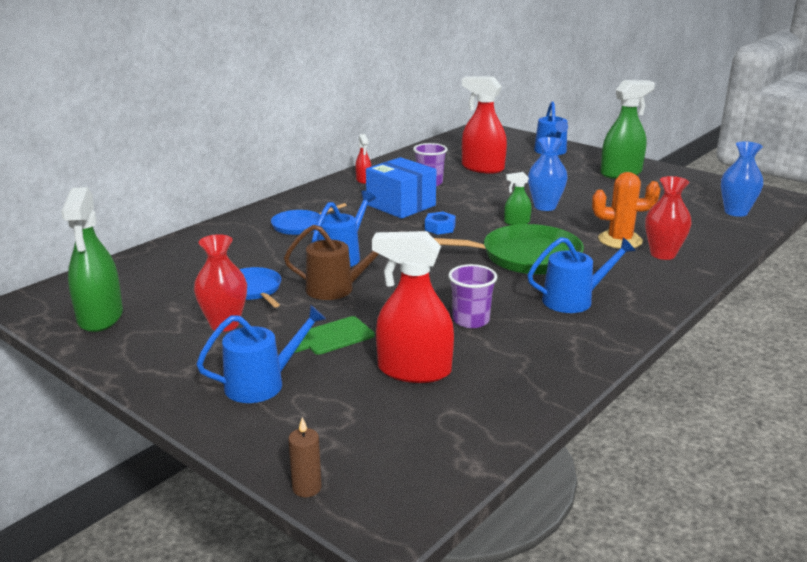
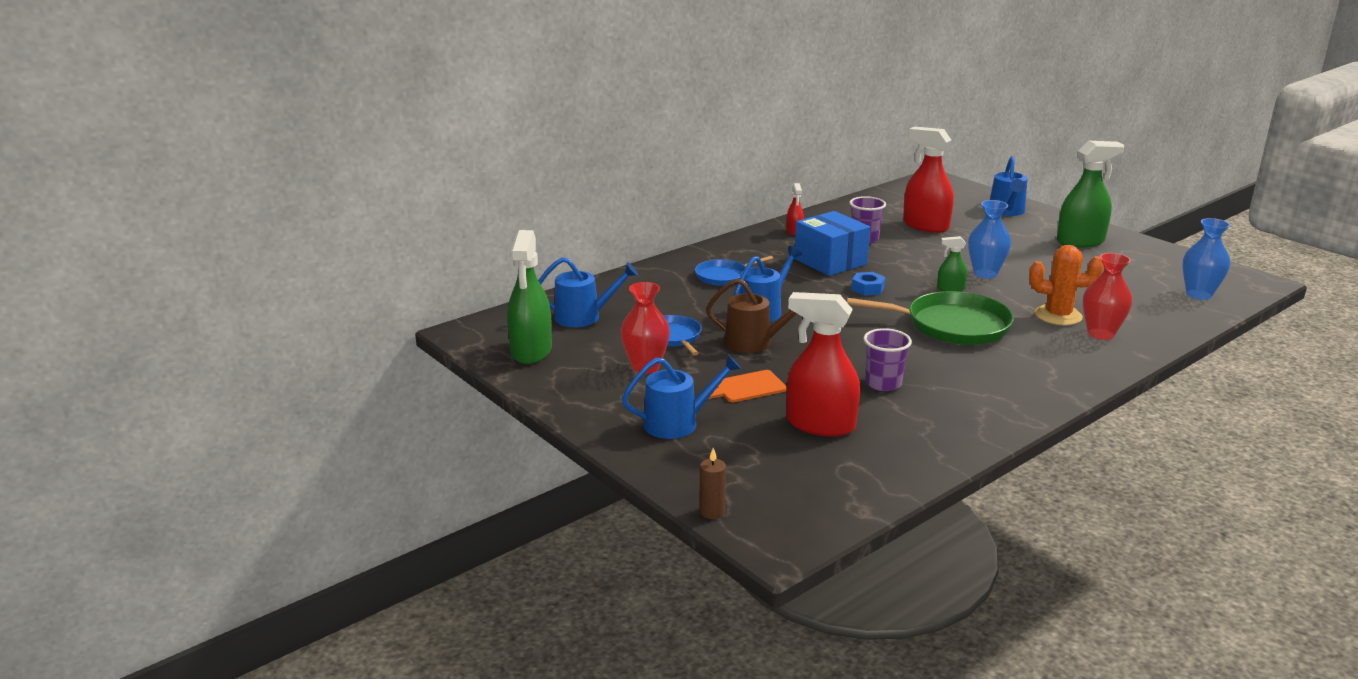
camera: 10 degrees right, 0 degrees up
(333, 337) = (747, 387): green cutting board -> orange cutting board
(573, 300) = (992, 373): blue watering can -> blue watering can (583, 317)

